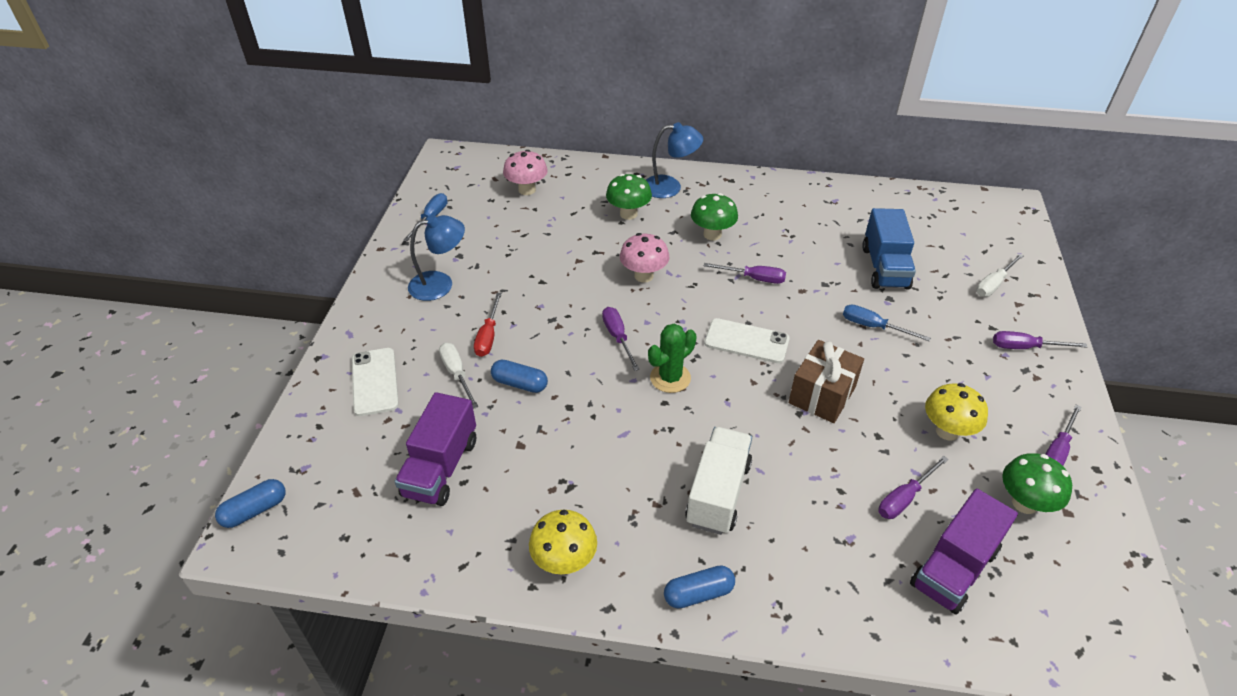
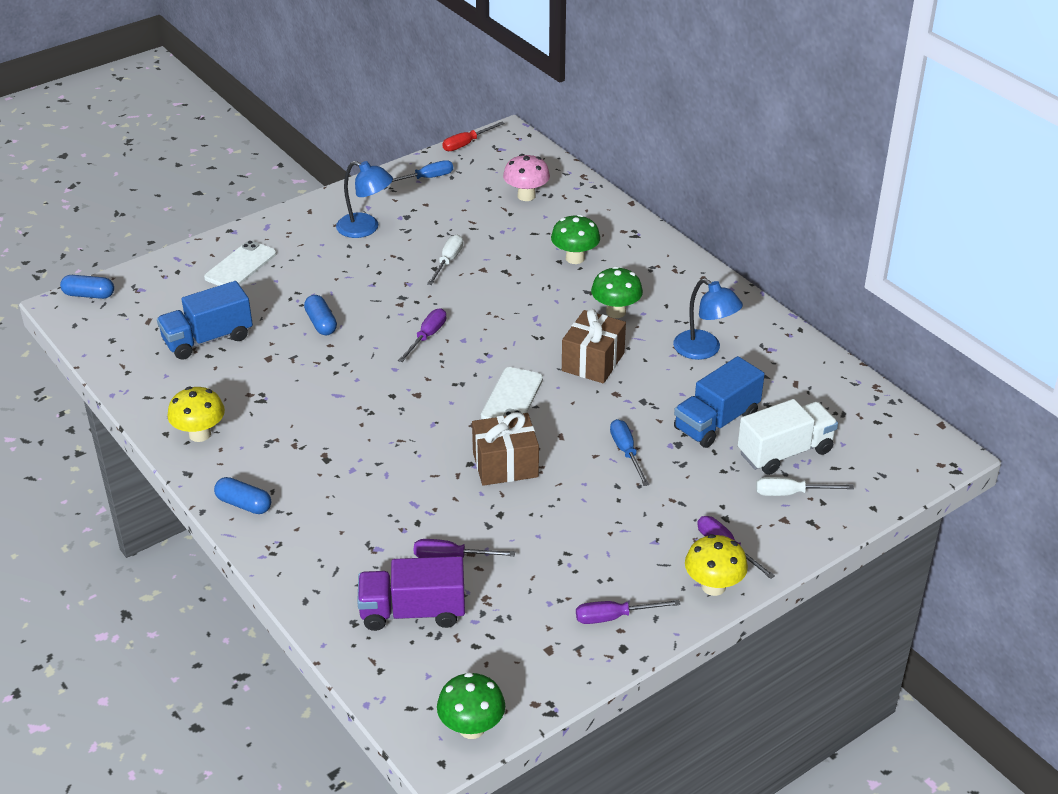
camera: 45 degrees right, 5 degrees down
(441, 467) = (208, 339): purple truck -> blue truck
(457, 374) = (293, 292): white screwdriver -> white screwdriver (448, 261)
(488, 336) = (346, 281): red screwdriver -> red screwdriver (466, 144)
(643, 276) = (512, 308): pink mushroom -> none
(670, 187) = (643, 257): blue lamp -> blue lamp (704, 350)
(670, 378) = (420, 384): green cactus -> none
(718, 493) = (339, 466): white truck -> white truck (785, 452)
(746, 341) = (512, 397): white phone -> white phone turned 45 degrees clockwise
(754, 278) = (593, 362): purple screwdriver -> brown gift
(947, 431) = (555, 547): yellow mushroom -> yellow mushroom (713, 586)
(1024, 503) = (528, 622): green mushroom -> green mushroom (471, 728)

